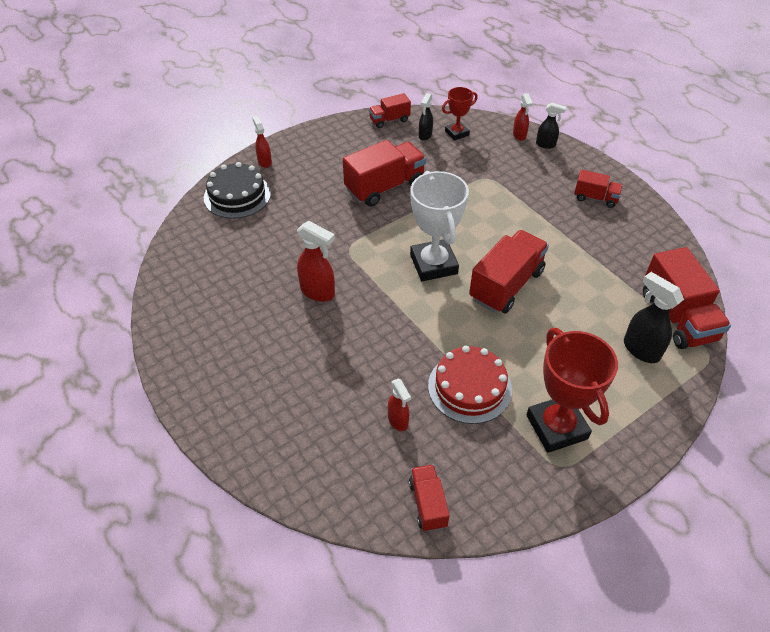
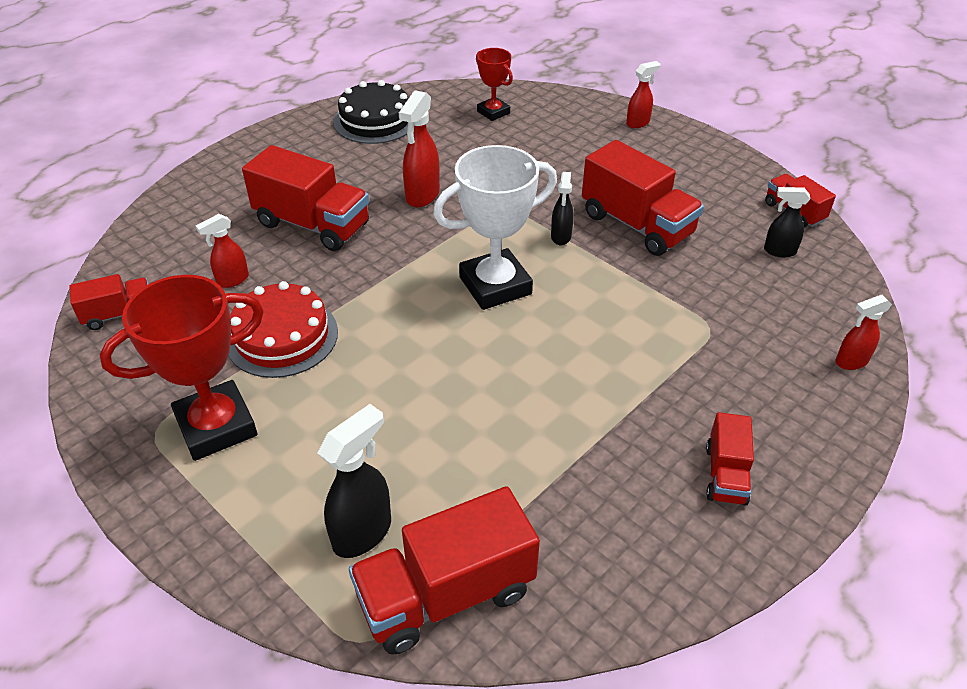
camera: 80 degrees right, 5 degrees down
(237, 195) = (567, 115): black cake -> black cake (375, 120)
(457, 133) = (807, 285): red trophy -> red trophy (493, 112)
(506, 285) = (472, 362): red truck -> red truck (312, 224)
(546, 145) = (846, 399): black spray bottle -> black spray bottle (561, 237)

